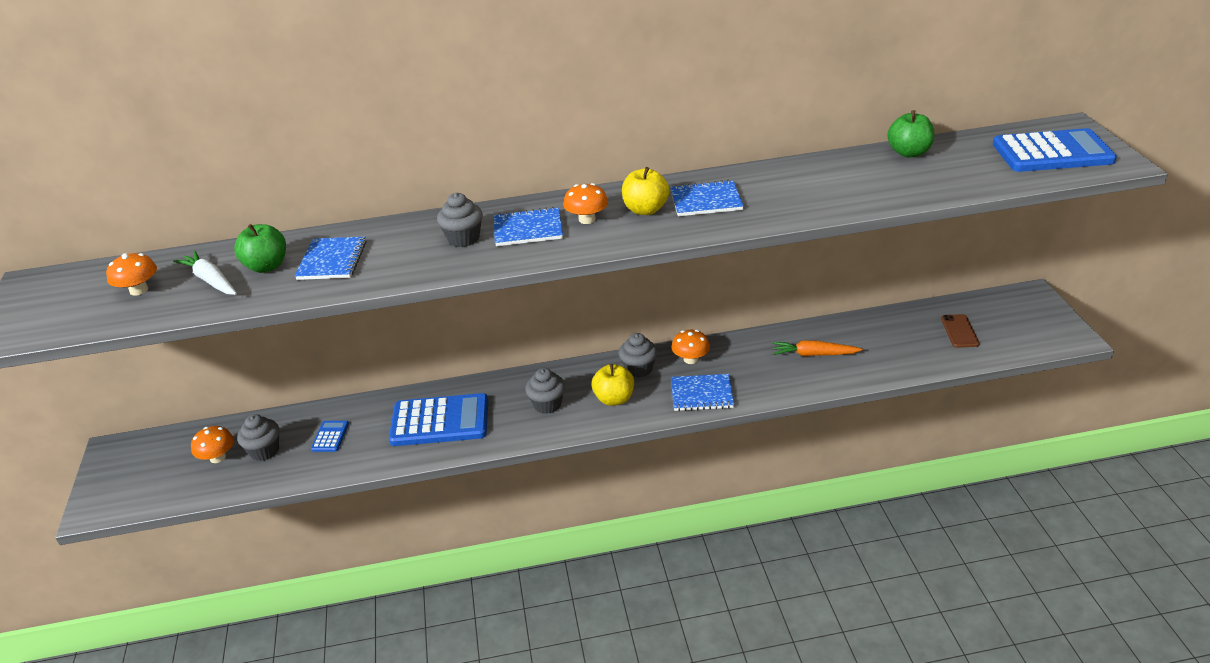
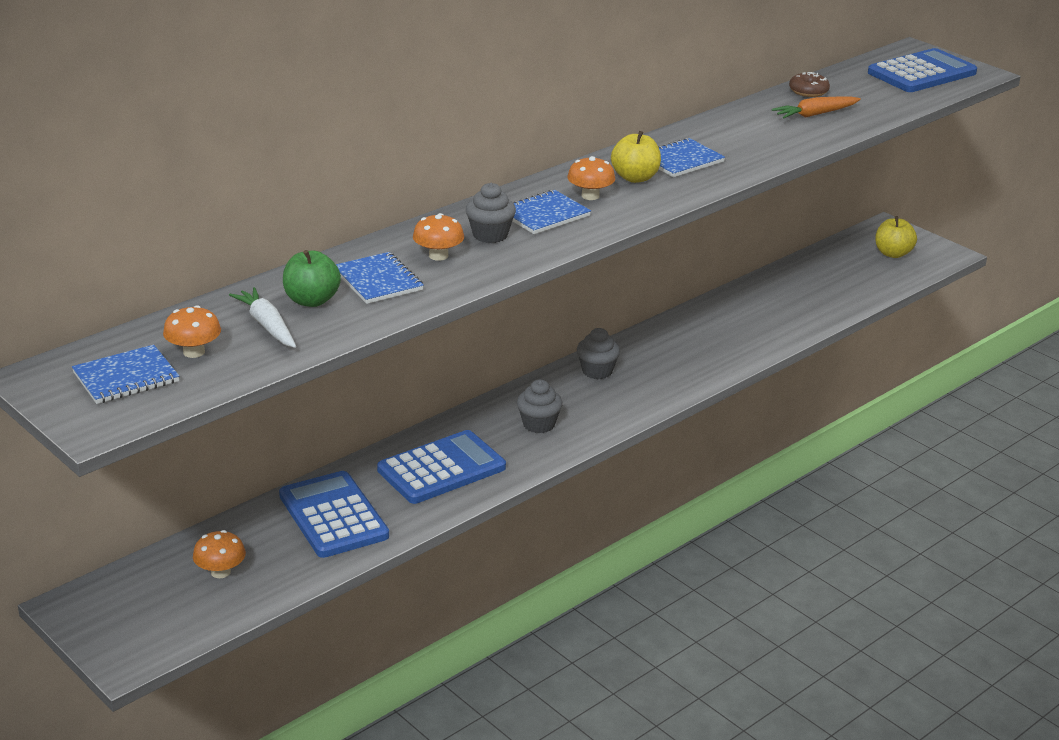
camera: 35 degrees left, 5 degrees down
(211, 280) = (267, 326): white carrot -> white carrot turned 45 degrees clockwise
(264, 451) = (271, 550): grey cupcake -> none
(330, 436) = (333, 516): blue calculator -> blue calculator, size x2.27
(614, 399) = (601, 402): yellow apple -> yellow apple (893, 254)
(690, 359) = (639, 350): orange mushroom -> orange mushroom (438, 256)
(701, 394) = (680, 376): blue notebook -> blue notebook (126, 377)
(814, 354) = (748, 318): orange carrot -> orange carrot (815, 114)
(909, 153) = (808, 91): green apple -> brown donut
(959, 331) = (855, 270): brown phone -> none

